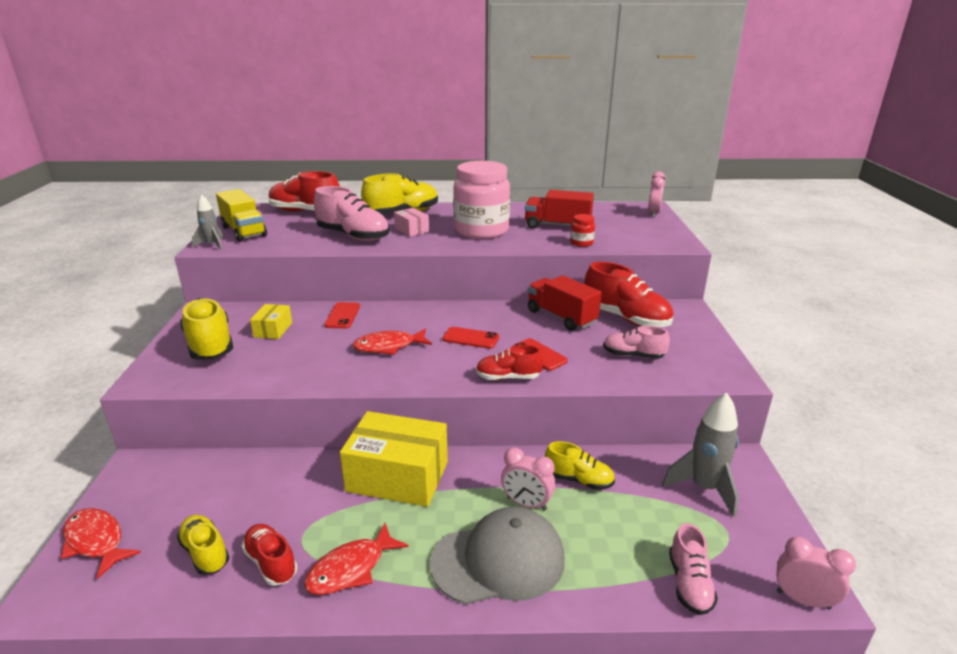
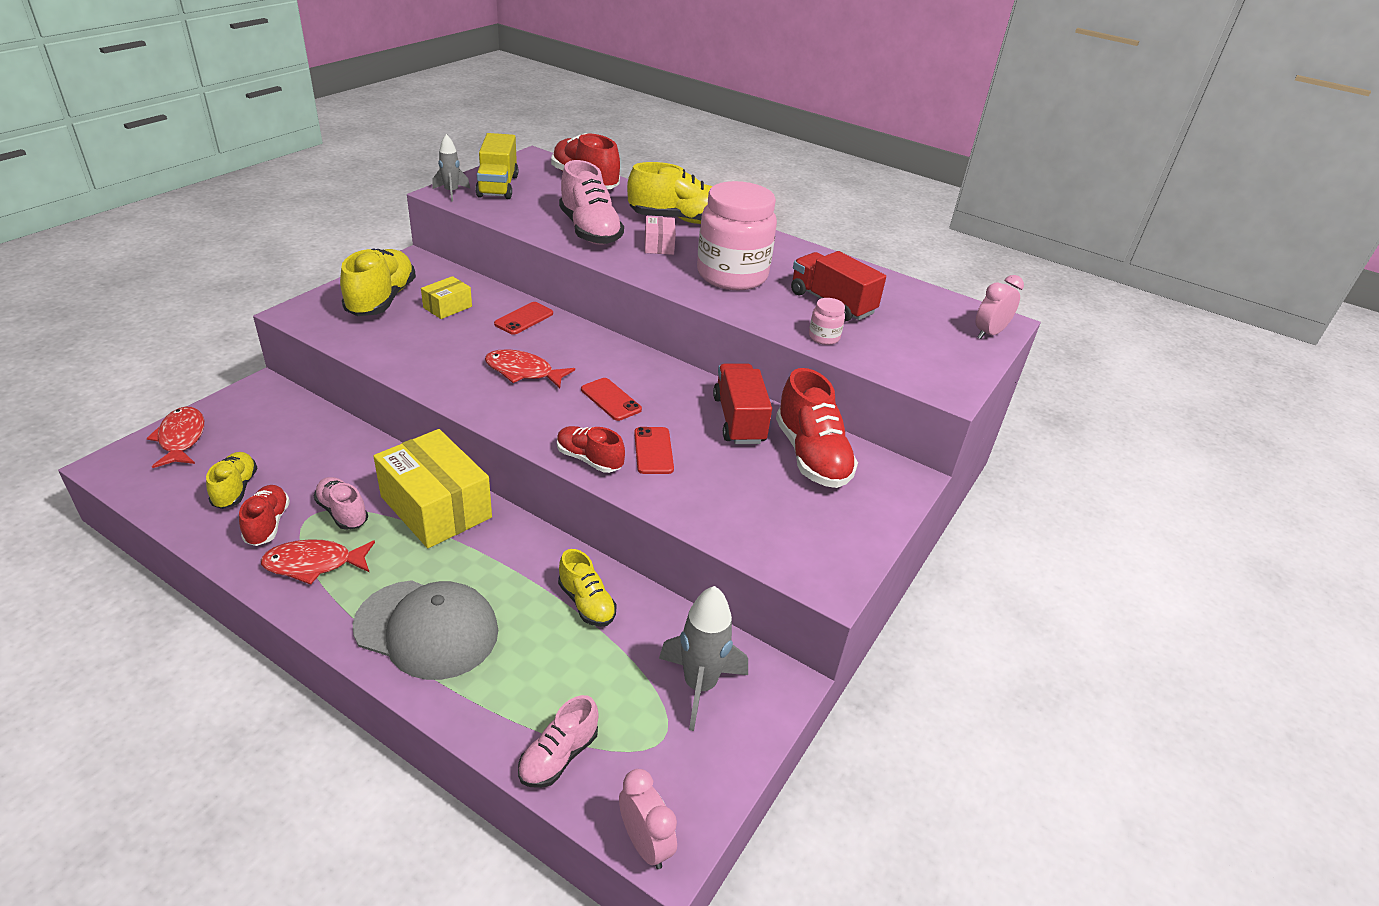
camera: 30 degrees right, 10 degrees up
(526, 503) = (511, 596): pink clock -> none
(581, 243) = (824, 337): red jar -> pink jar
(633, 355) = (753, 502): pink shoe -> pink shoe (342, 512)

